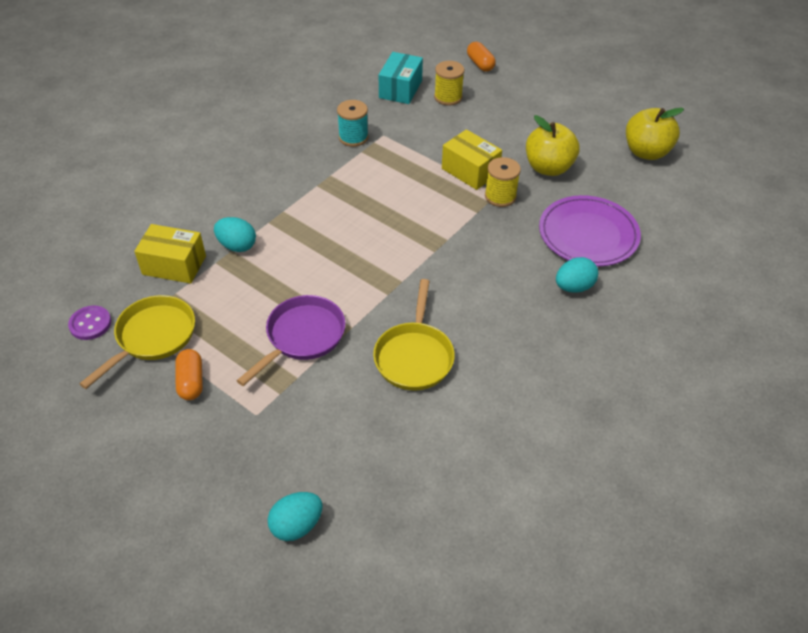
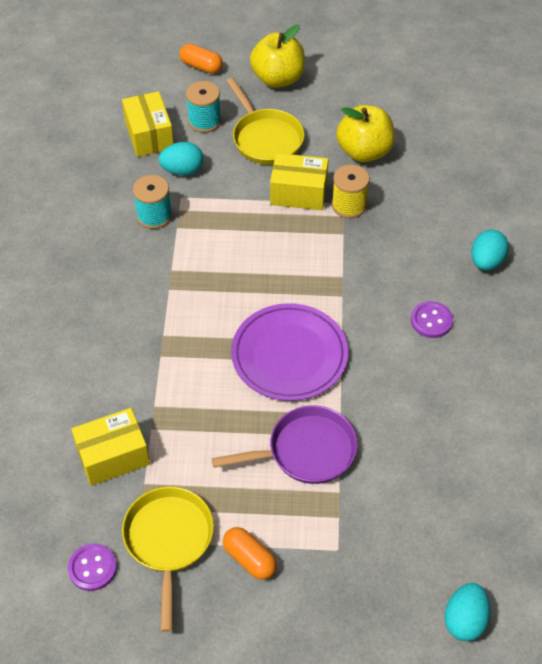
camera: 35 degrees left, 5 degrees up
(237, 246) = (155, 398): turquoise egg -> turquoise egg (182, 170)
(302, 337) = (306, 451): purple pan -> purple pan turned 75 degrees clockwise
(400, 89) = (149, 135): turquoise box -> yellow box
(414, 356) = (417, 408): yellow pan -> yellow pan (265, 138)
(448, 97) = (204, 121): yellow spool -> turquoise spool
(486, 304) = (431, 321): none -> purple button
(588, 234) = (454, 202): purple plate -> purple plate (289, 355)
(646, 152) = (432, 90): yellow apple -> yellow apple (278, 78)

